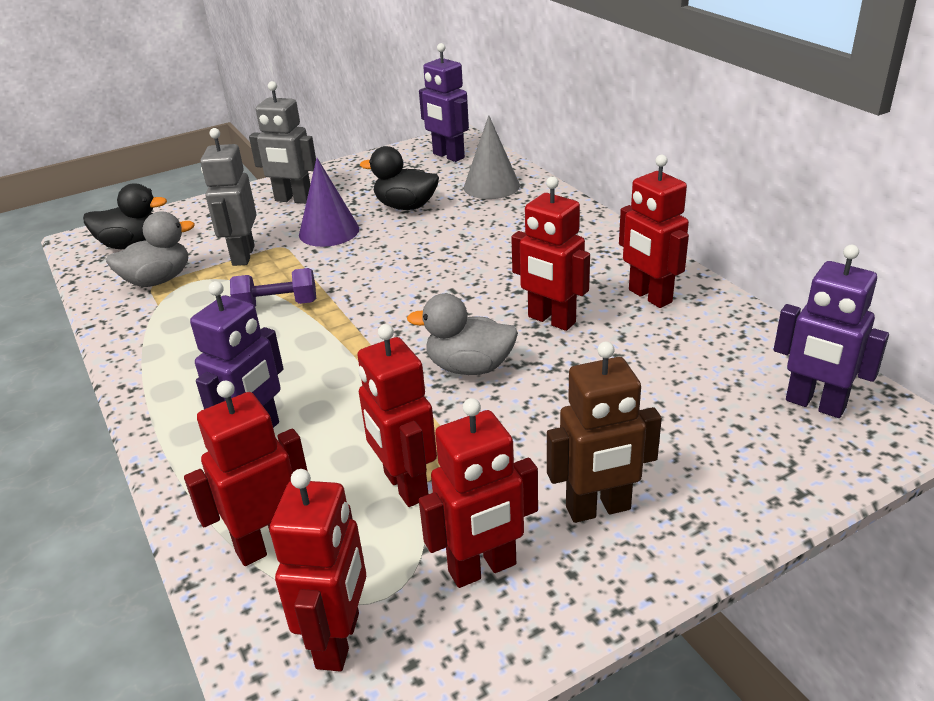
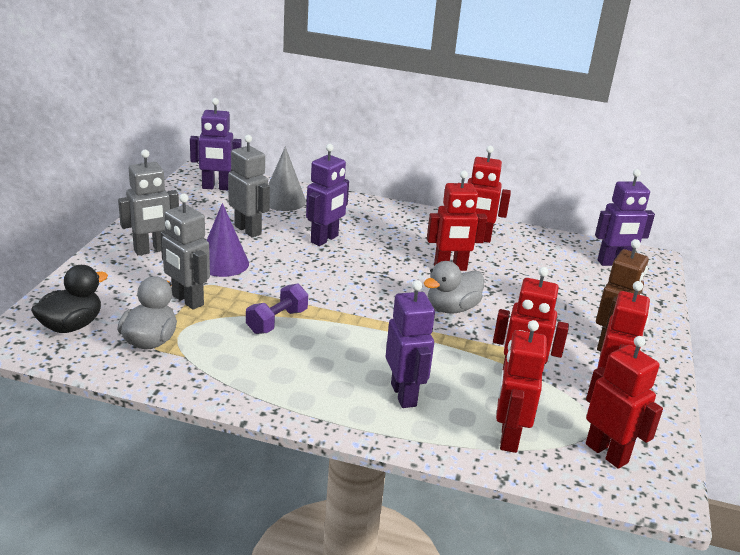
camera: 50 degrees left, 5 degrees down
(406, 206) = (248, 230): black duck -> grey robot
(464, 239) = (325, 239): none -> purple robot

